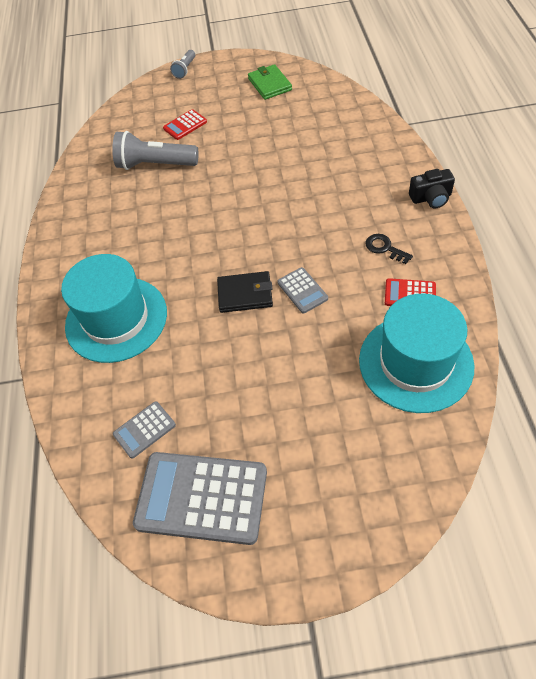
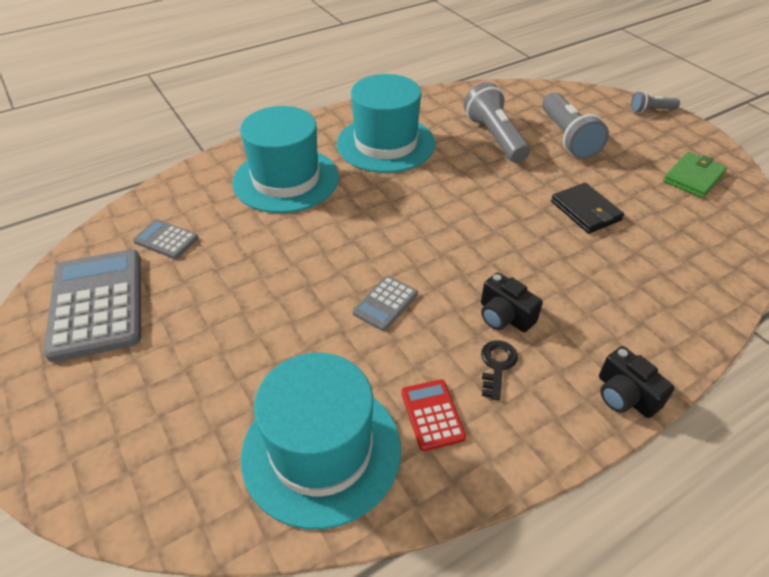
camera: 60 degrees right, 10 degrees down
(114, 235) = (386, 144): none -> turquoise hat
(185, 125) = (567, 138): red calculator -> grey flashlight
(245, 294) = (357, 257): black wallet -> black wallet (585, 211)
(345, 229) = (504, 316): none -> black camera

